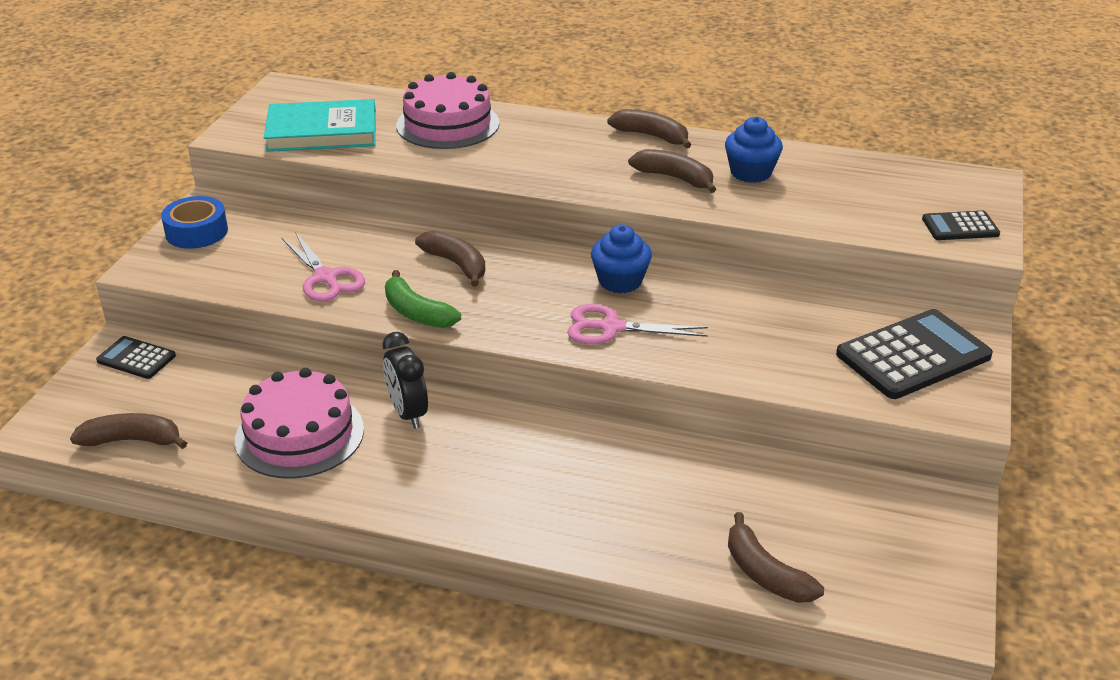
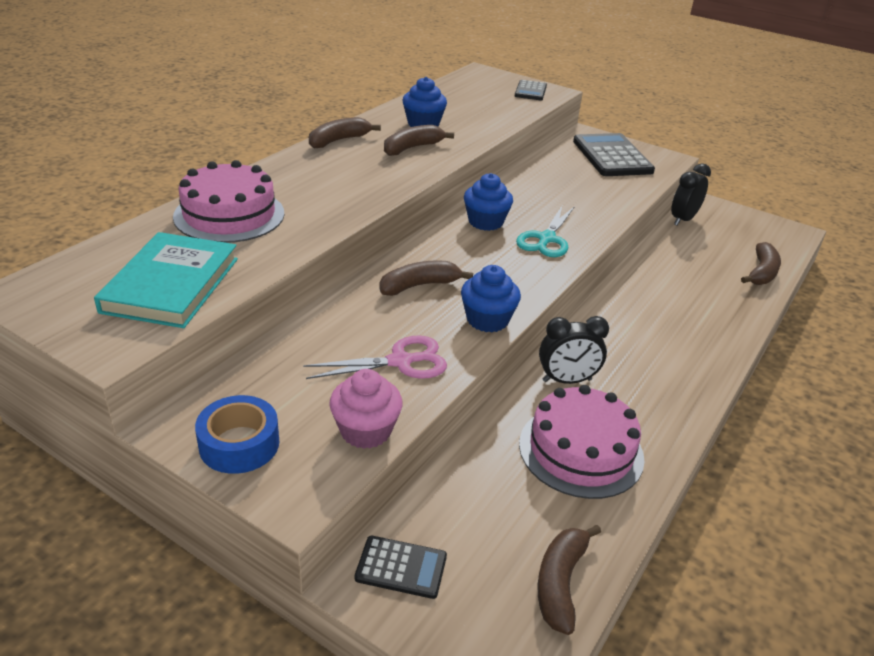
camera: 75 degrees left, 0 degrees up
(136, 358) = (401, 567): black calculator -> black calculator turned 120 degrees counterclockwise
(227, 280) = (365, 431): none -> pink cupcake
(416, 312) = (487, 320): green banana -> blue cupcake
(611, 328) = (546, 239): pink scissors -> turquoise scissors
(765, 573) = (761, 272): brown banana -> brown banana turned 45 degrees counterclockwise
(870, 483) = (683, 219): none -> black clock

